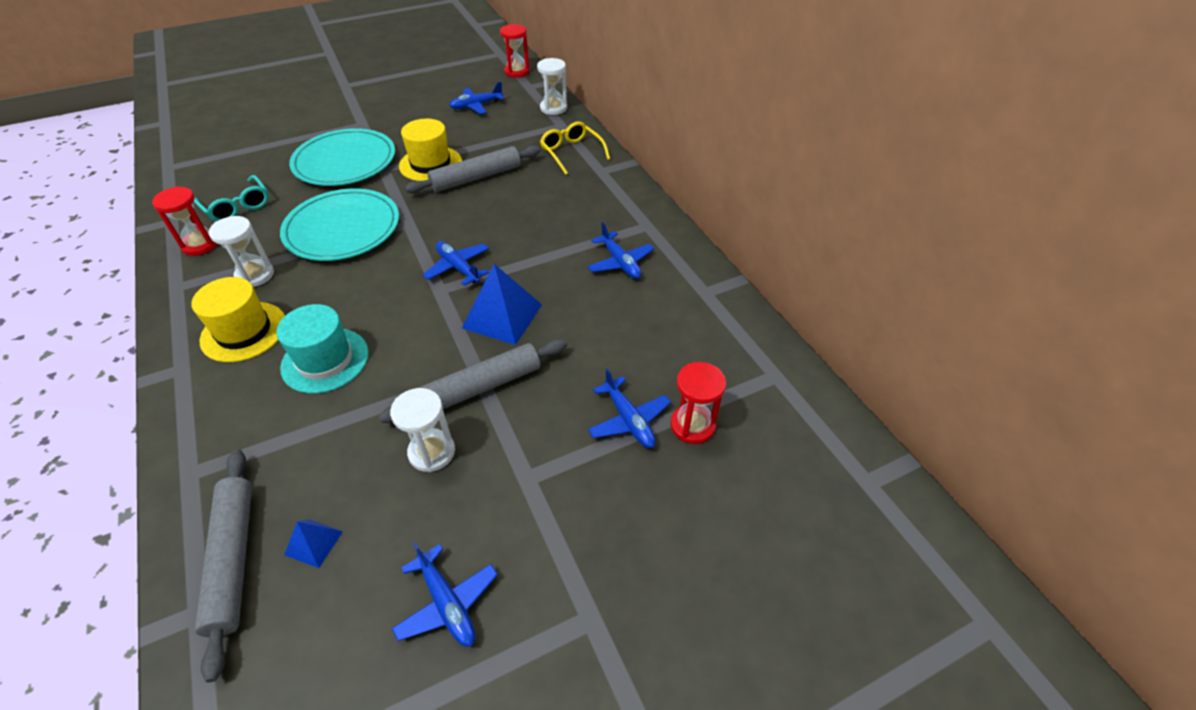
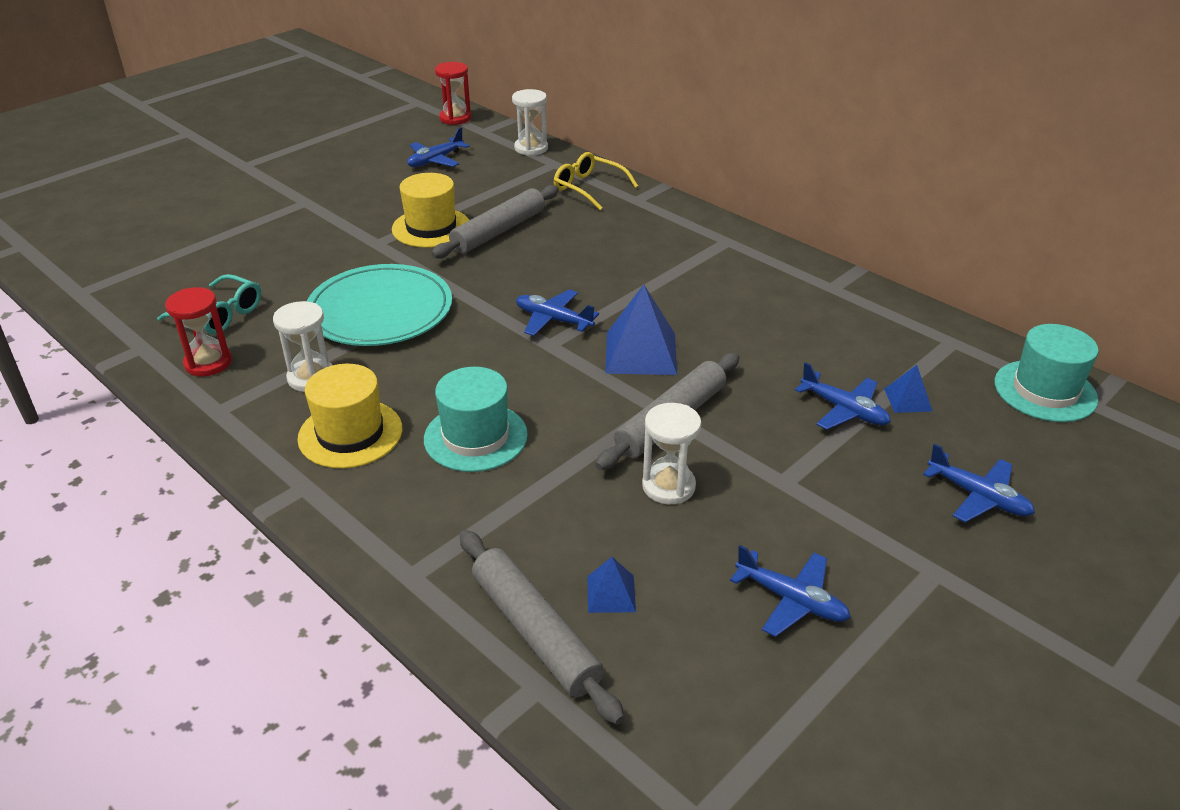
camera: 20 degrees left, 10 degrees down
(345, 161) = (320, 244): turquoise plate -> none
(620, 262) = (726, 279): blue plane -> blue plane (978, 497)
(692, 425) = (907, 400): red hourglass -> blue pyramid
(829, 454) = (1045, 391): none -> turquoise hat

